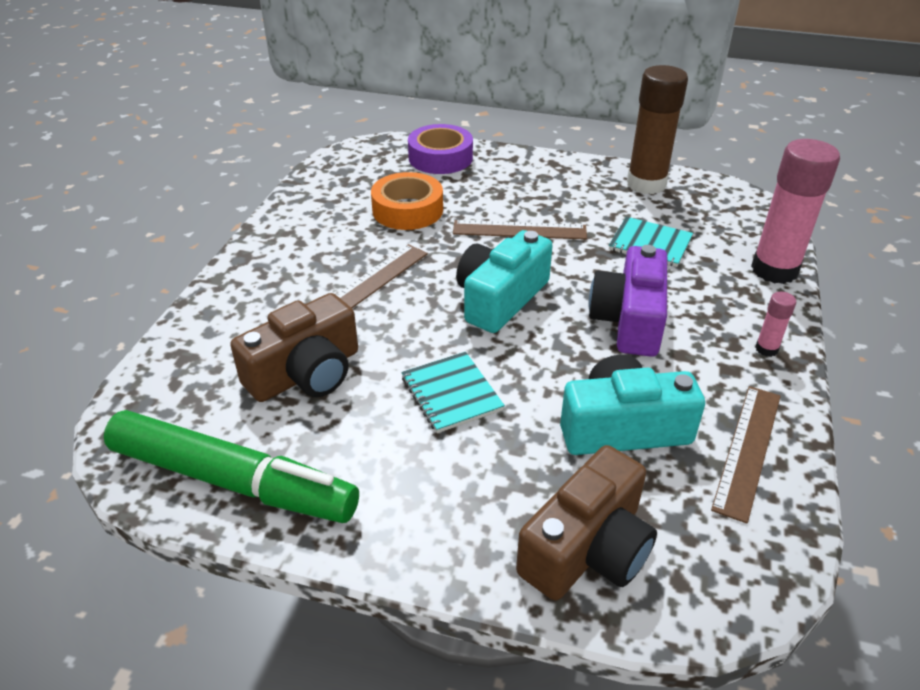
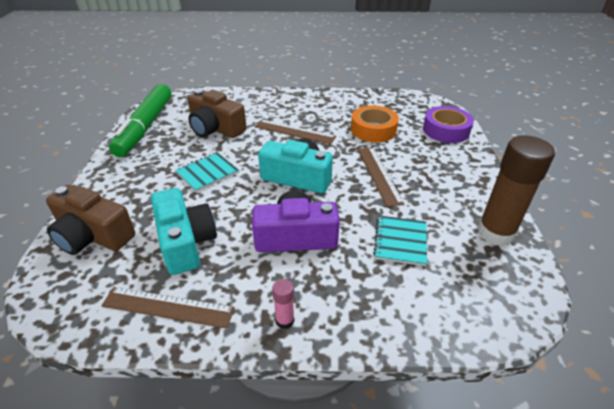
camera: 75 degrees right, 0 degrees up
(774, 270) = (407, 329): pink glue stick -> none

